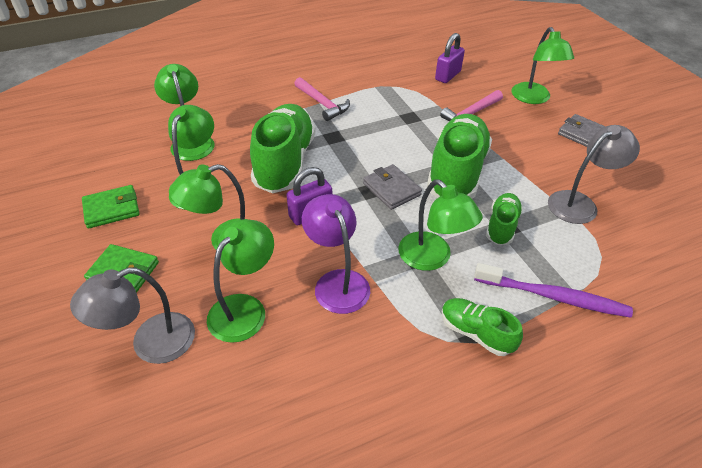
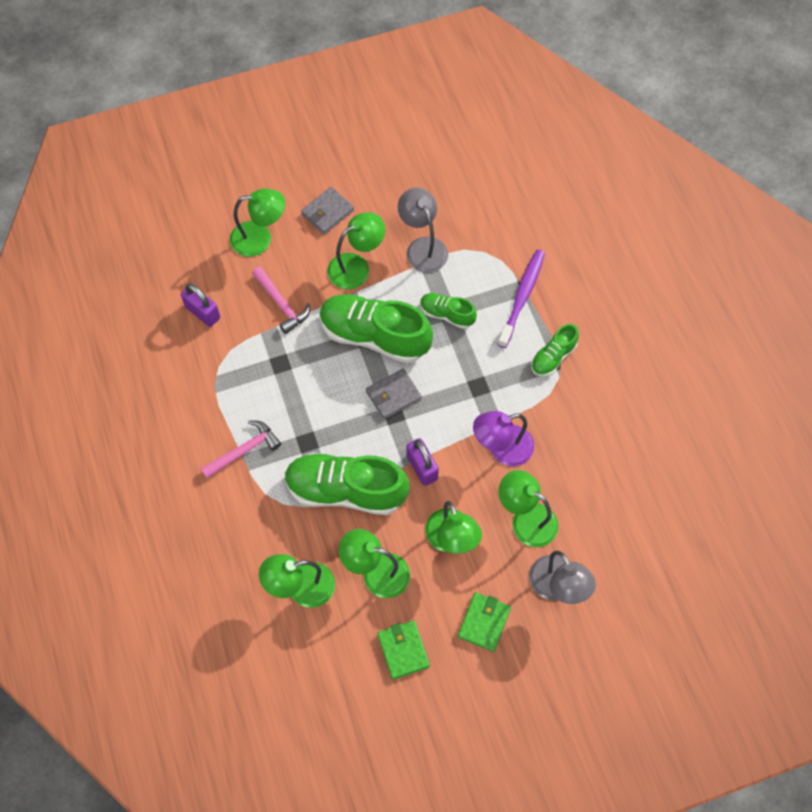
camera: 85 degrees left, 20 degrees up
(432, 258) = (480, 374): green lamp -> green lamp (356, 267)

